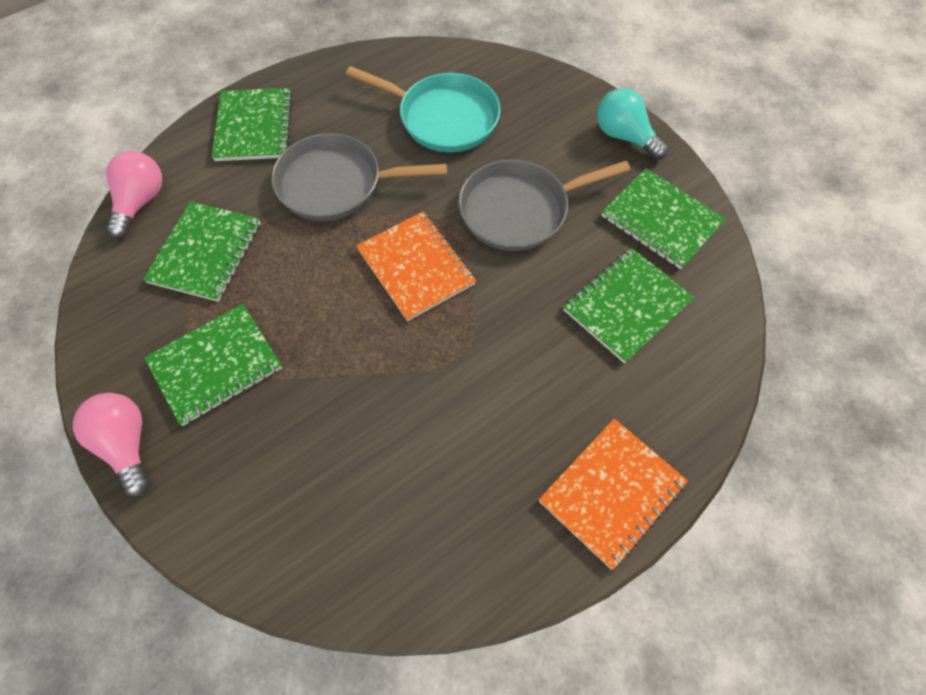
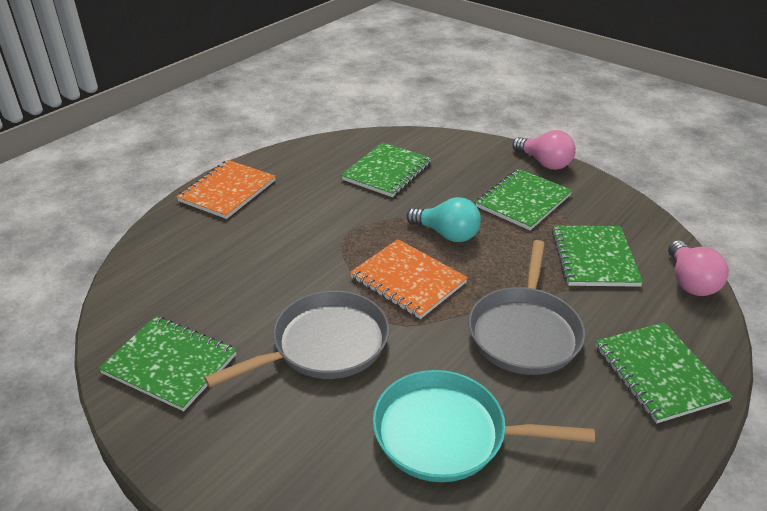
camera: 165 degrees right, 25 degrees down
(335, 184) = (524, 332): grey pan -> grey pan turned 120 degrees clockwise
(624, 136) = (205, 458): turquoise light bulb -> turquoise light bulb (447, 234)
(626, 306) = (212, 286): green notebook -> green notebook (387, 171)

